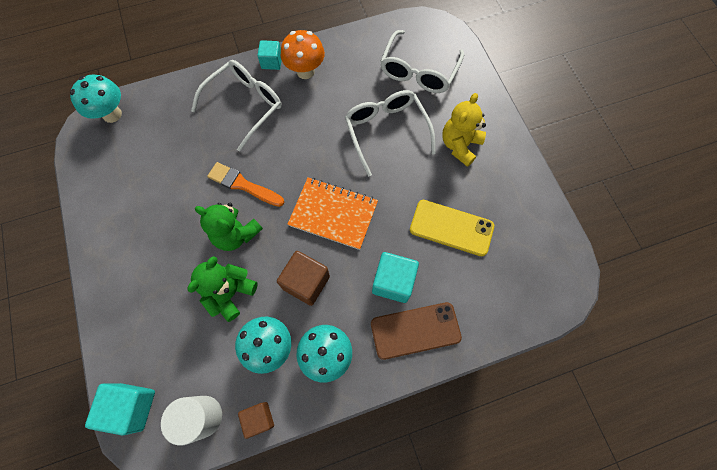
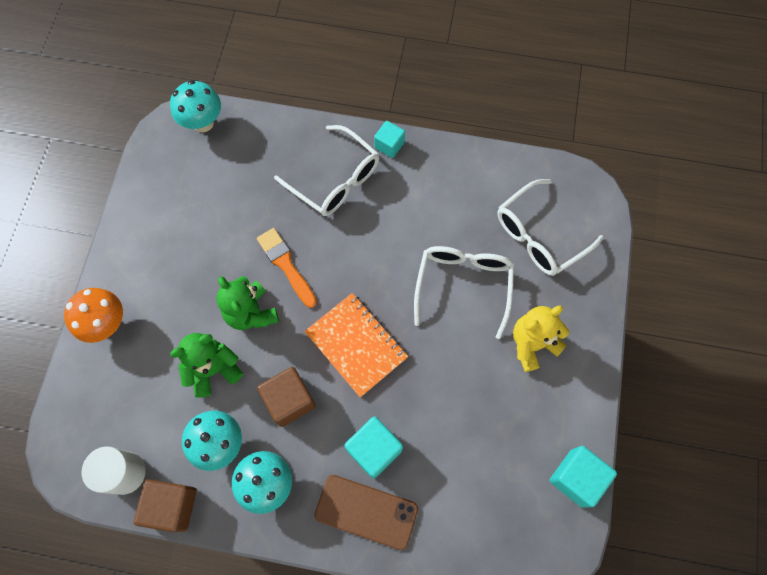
camera: 30 degrees right, 0 degrees up
(132, 406) = (70, 426): turquoise cube -> turquoise cube (576, 478)
(245, 105) = (335, 180): white glasses -> white glasses turned 60 degrees clockwise
(259, 418) = (172, 506): brown cube -> brown cube, size x1.56
(305, 71) = (417, 174): orange mushroom -> orange mushroom (107, 324)
(451, 227) = (468, 428): yellow phone -> none

